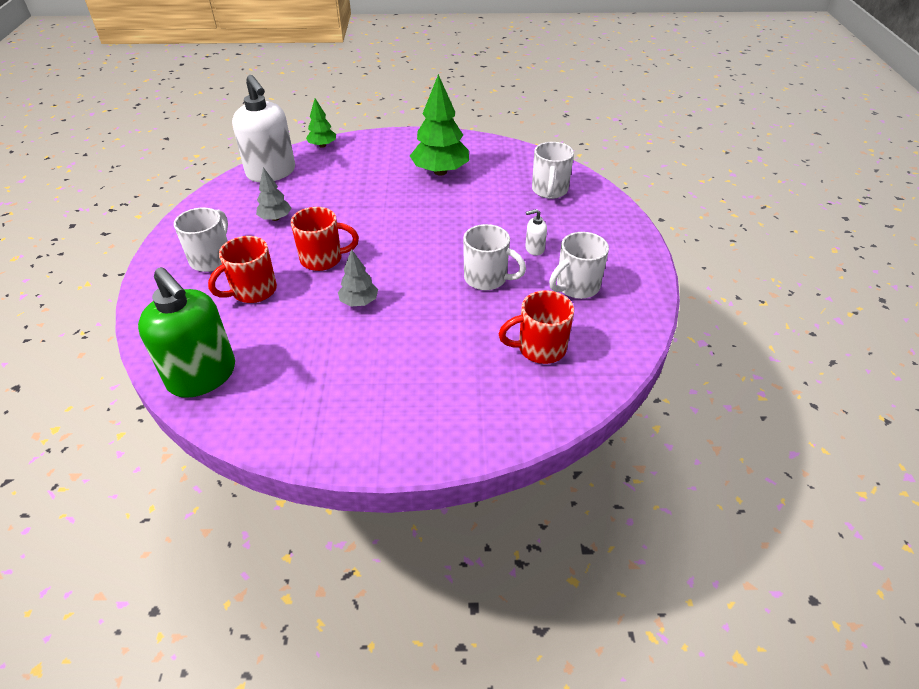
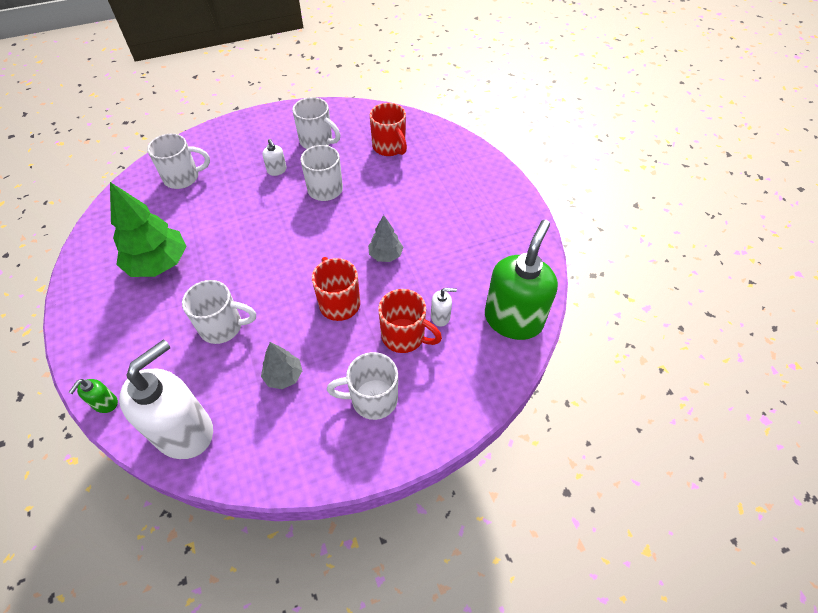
camera: 110 degrees left, 10 degrees up
(253, 321) = (440, 317): none -> white soap dispenser
(322, 145) = (105, 403): green tree -> green soap dispenser
(348, 196) = (223, 327): none -> white mug

